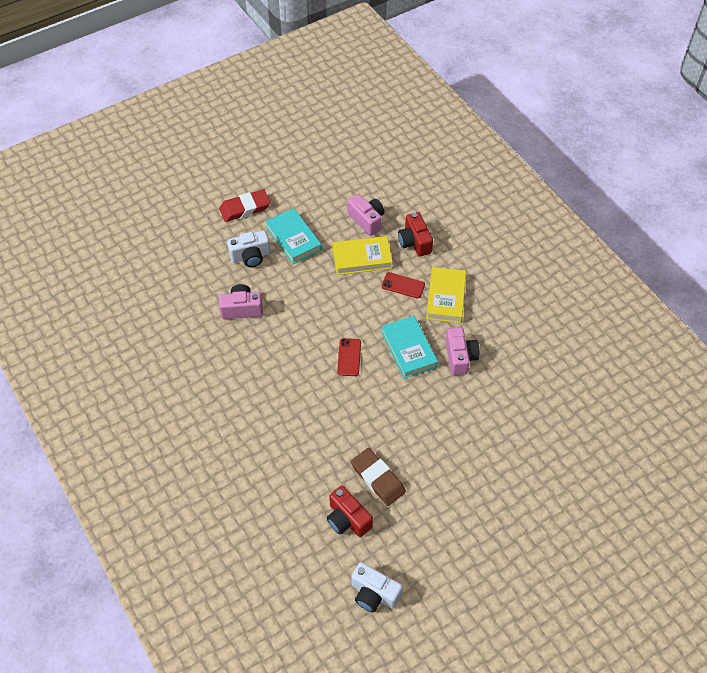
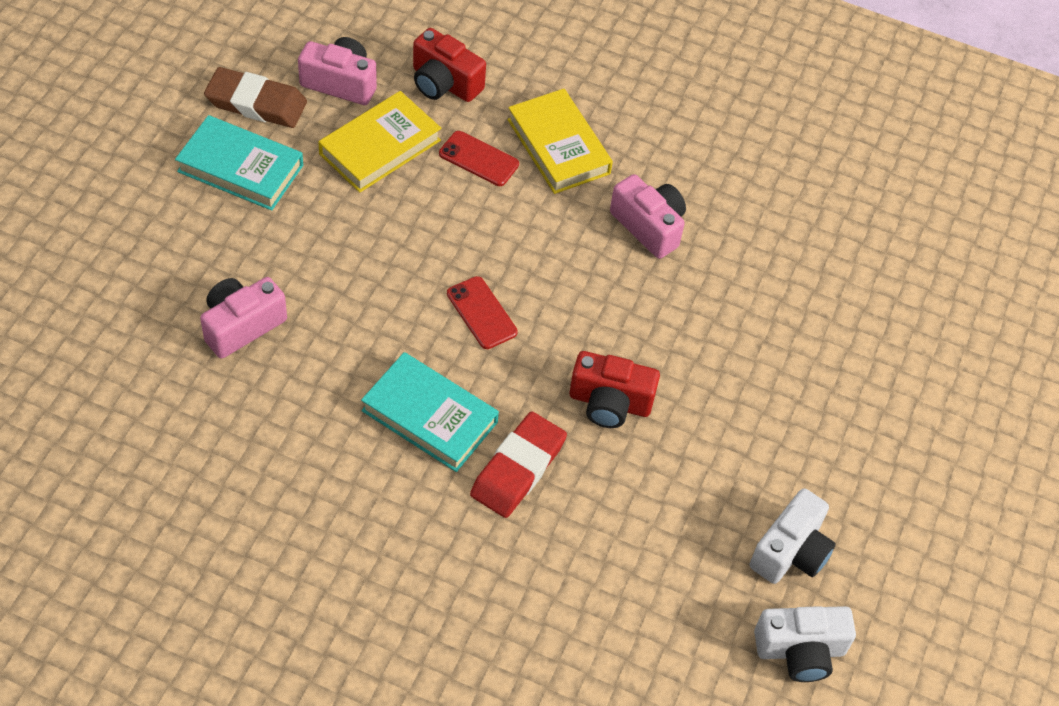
camera: 40 degrees left, 0 degrees up
(245, 208) = (114, 156): red eraser -> red eraser (518, 468)
(250, 256) = (188, 231): white camera -> white camera (790, 551)
(347, 519) = (675, 563): red camera -> red camera (610, 402)
(378, 478) = (671, 475): brown eraser -> brown eraser (256, 103)
(403, 285) = (479, 159): red phone -> red phone turned 45 degrees clockwise
(409, 349) = (564, 253): turquoise book -> turquoise book (429, 416)

